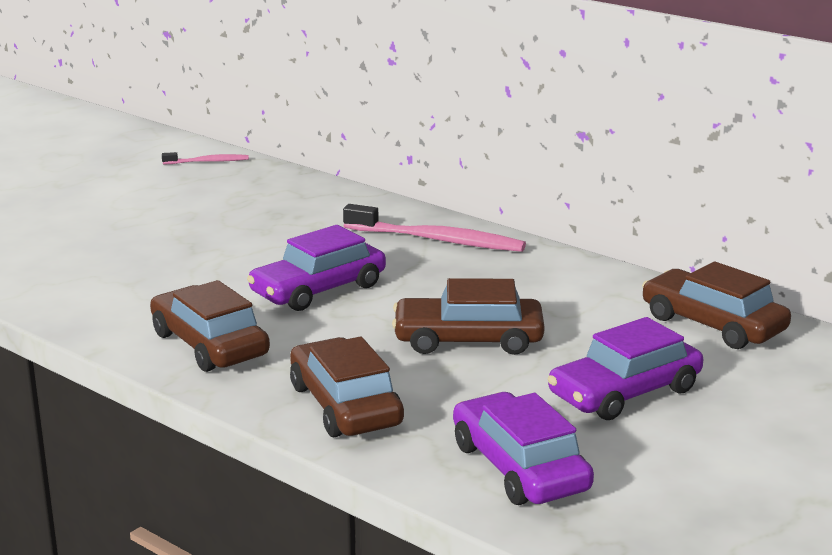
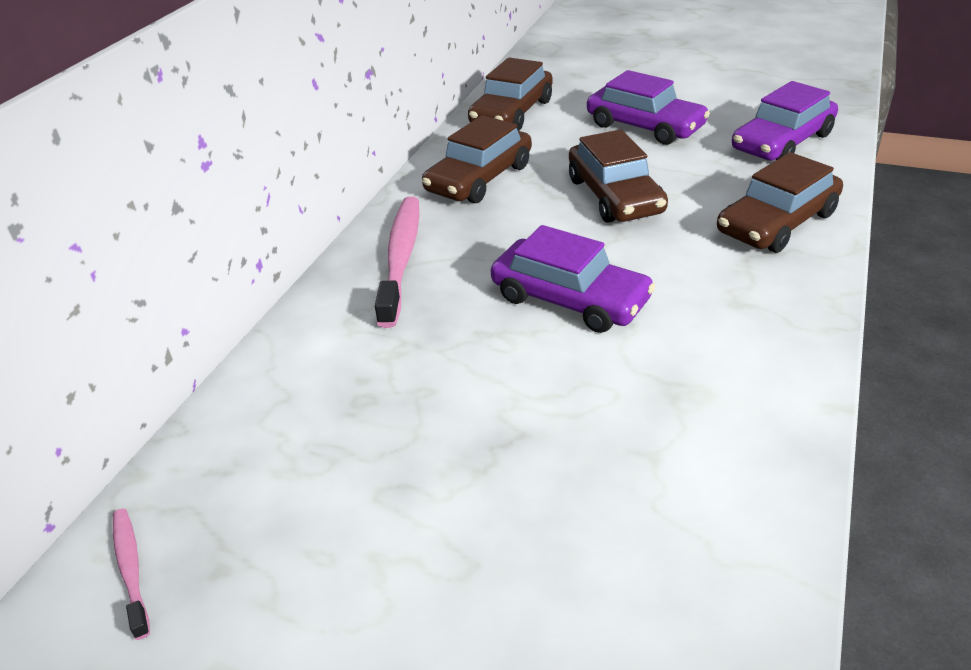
camera: 105 degrees left, 15 degrees up
(209, 344) = (747, 329): brown car -> brown car (479, 178)

